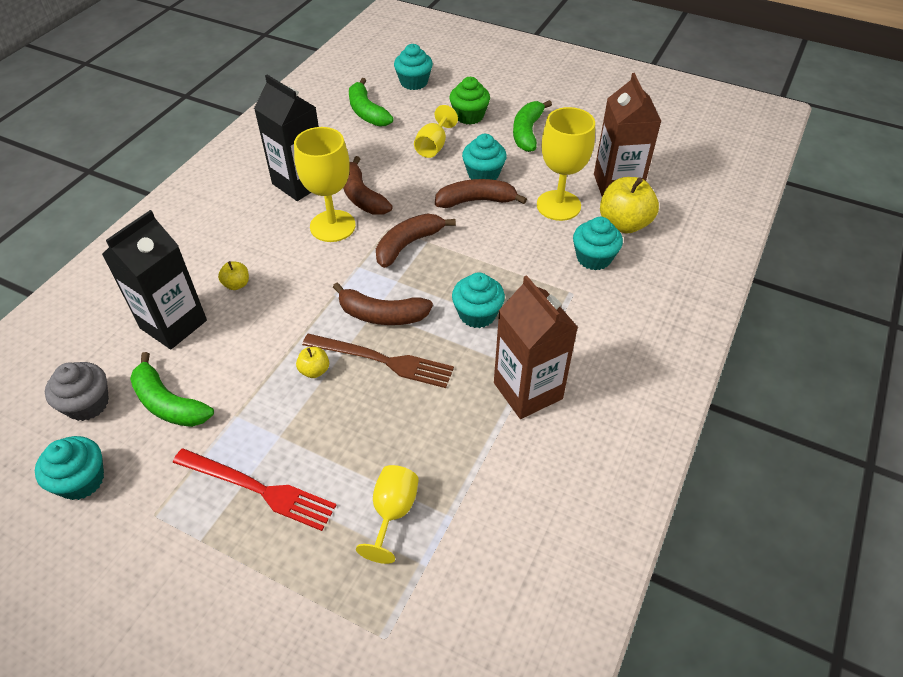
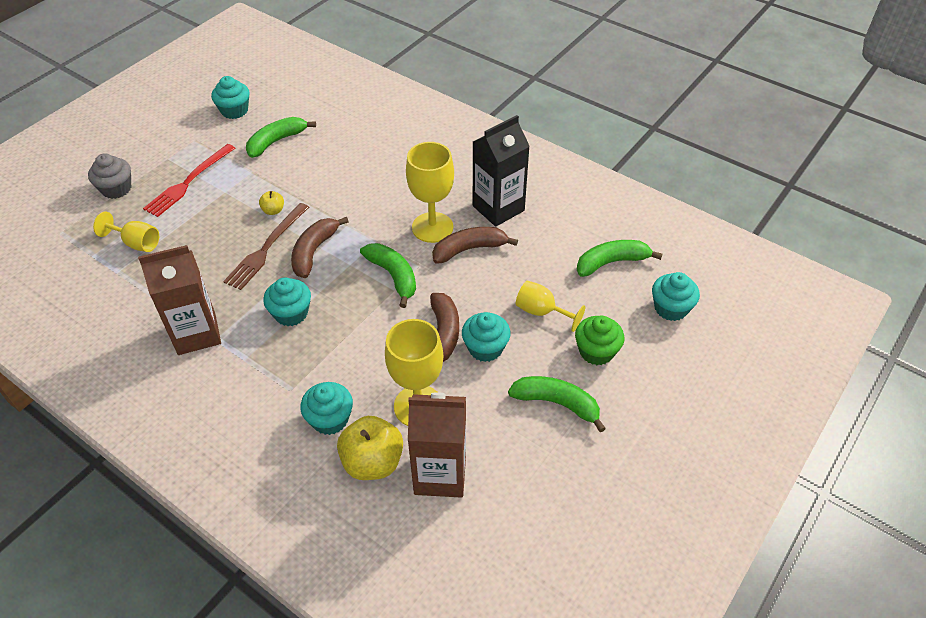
camera: 100 degrees right, 0 degrees up
(87, 404) = (292, 108): grey cupcake -> grey cupcake (116, 189)
(173, 324) = (348, 140): black carton -> none
(236, 284) = (378, 170): yellow apple -> none
(408, 244) = (393, 276): brown banana -> green banana

